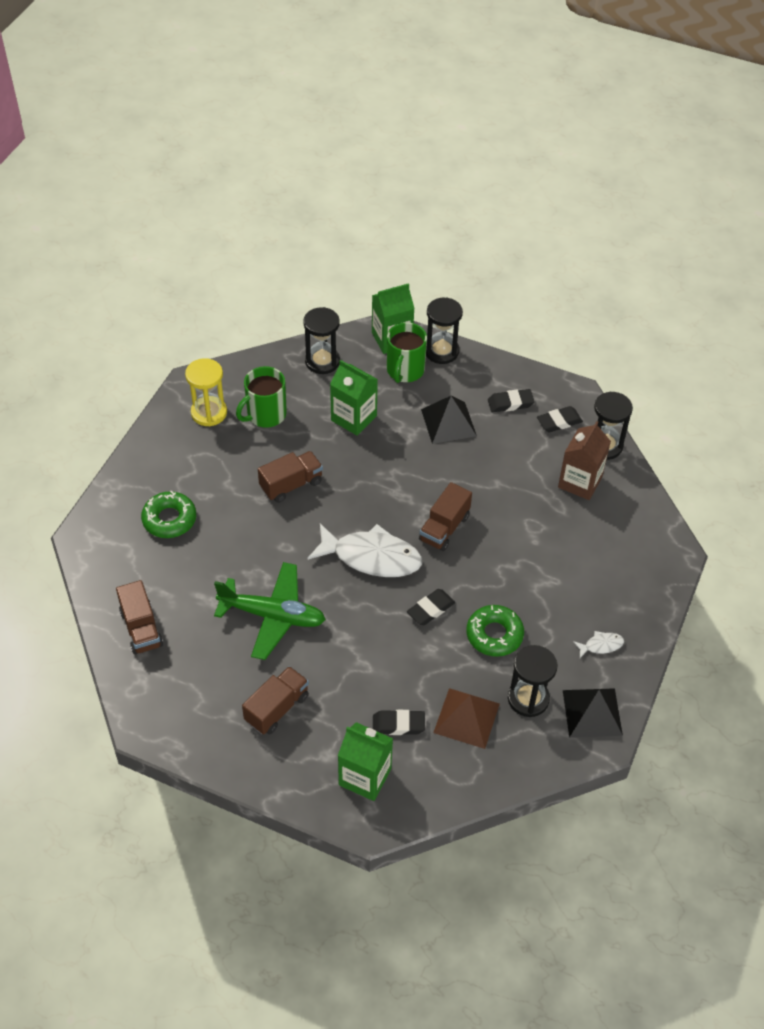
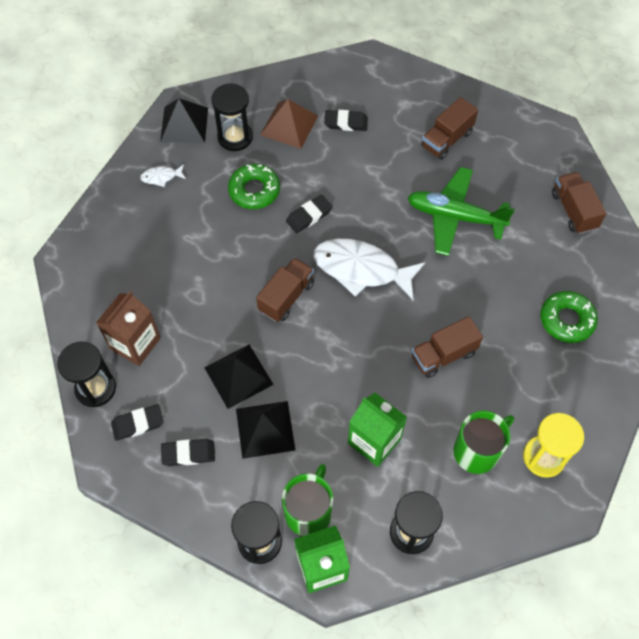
camera: 175 degrees left, 10 degrees up
(365, 777) = (375, 88): green carton -> none
(479, 460) = (238, 375): none -> black pyramid

